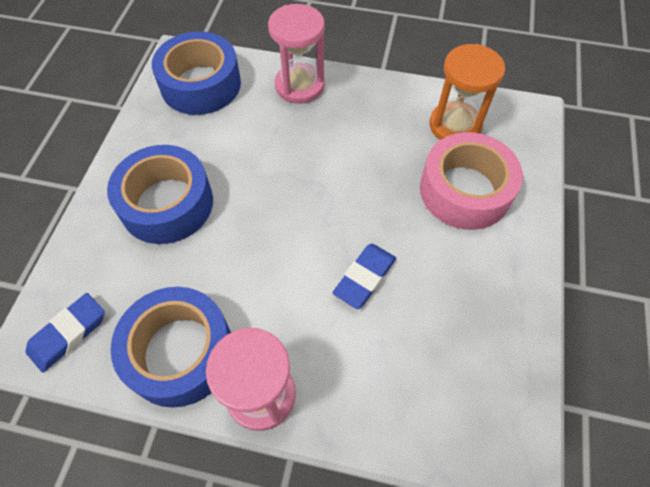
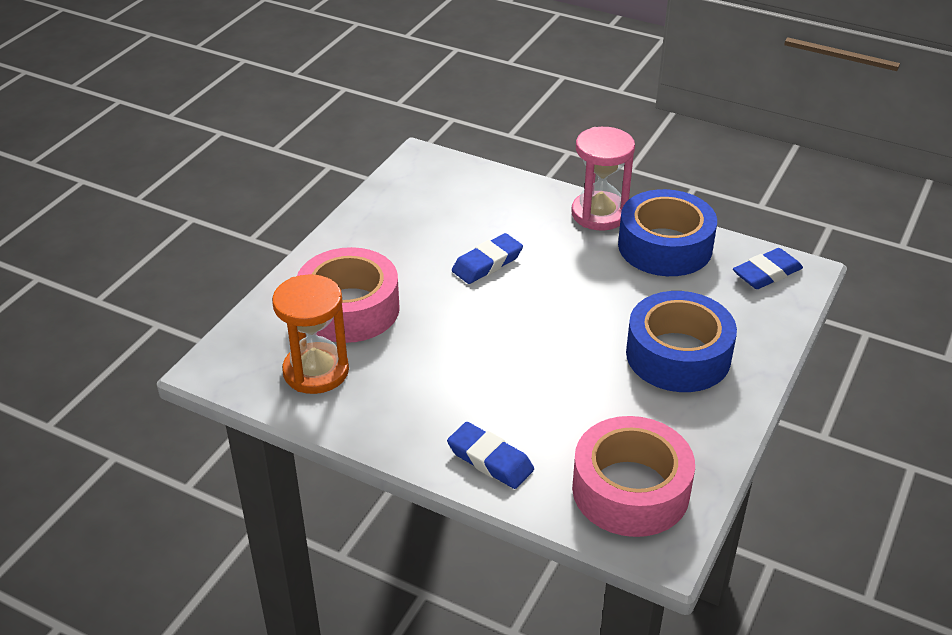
camera: 165 degrees left, 20 degrees down
(201, 84) = (630, 490): blue tape -> pink tape
(299, 85) = (490, 460): pink hourglass -> blue eraser

